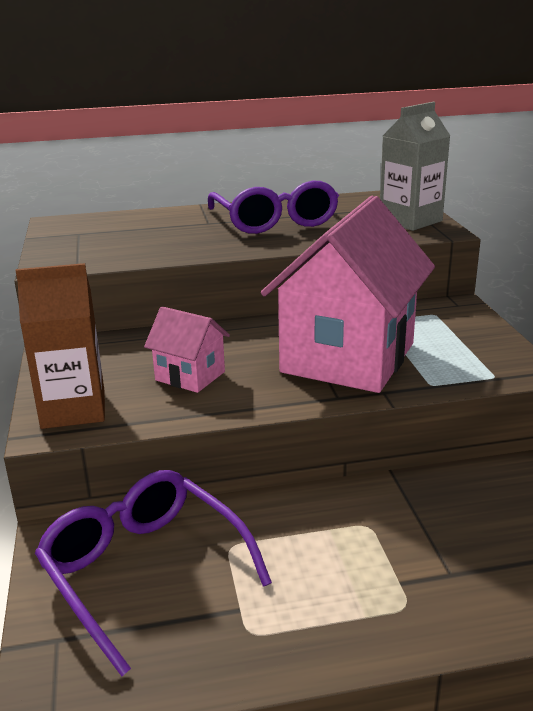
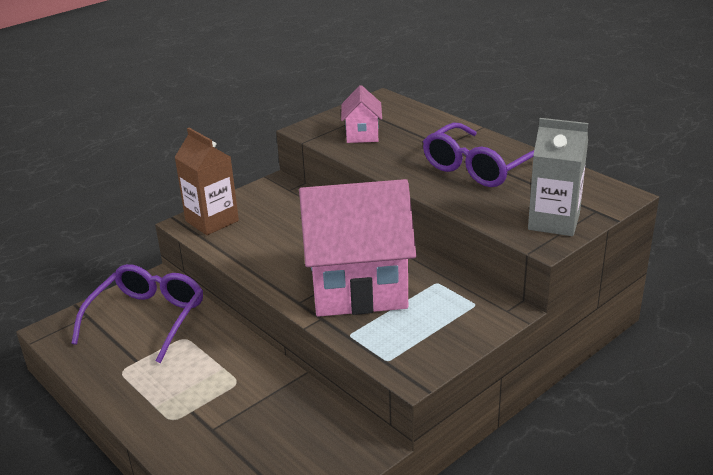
camera: 60 degrees right, 5 degrees up
(190, 376) = (280, 240): pink house -> pink house (362, 135)

